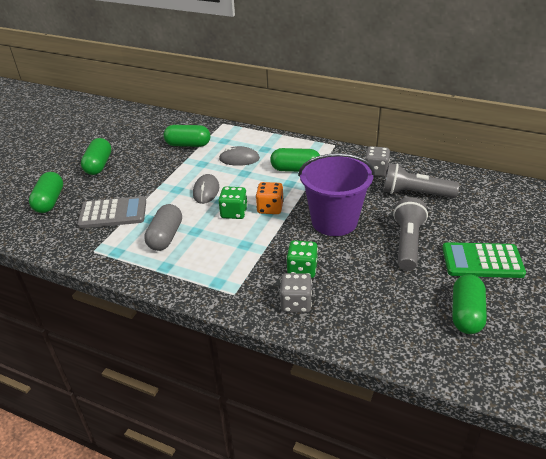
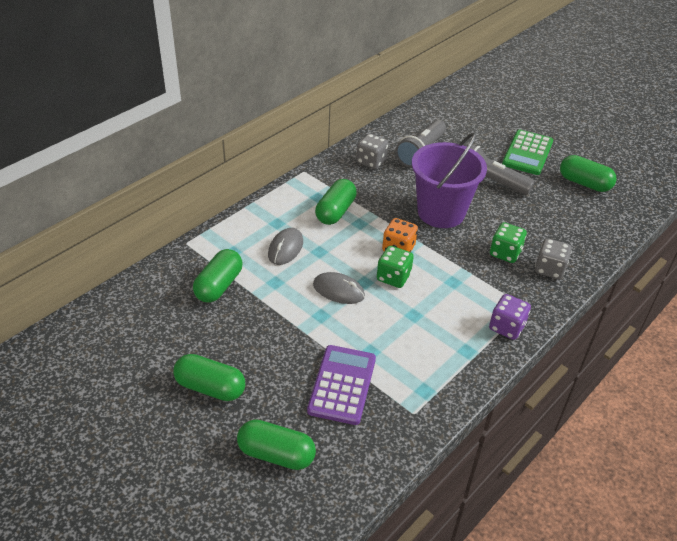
camera: 75 degrees left, 5 degrees up
(113, 213) = (342, 385): grey calculator -> purple calculator
(165, 237) = (413, 342): grey capsule -> none
(202, 285) = (506, 327): none -> purple dice

